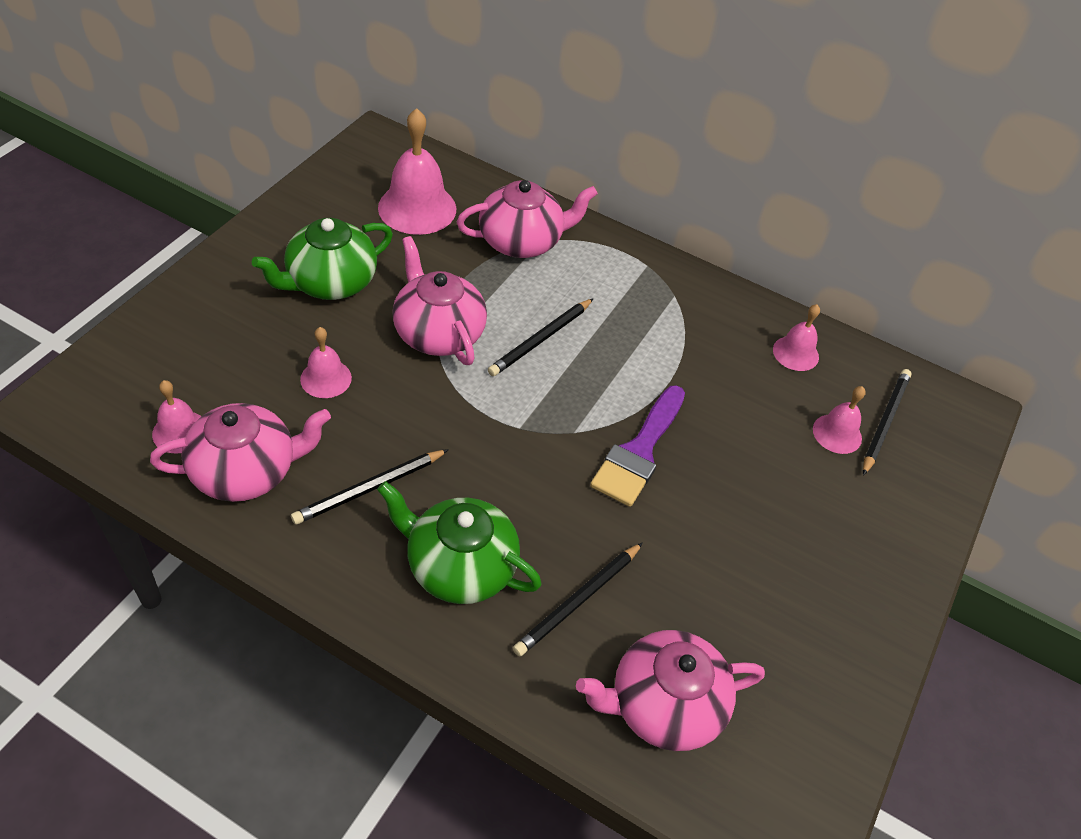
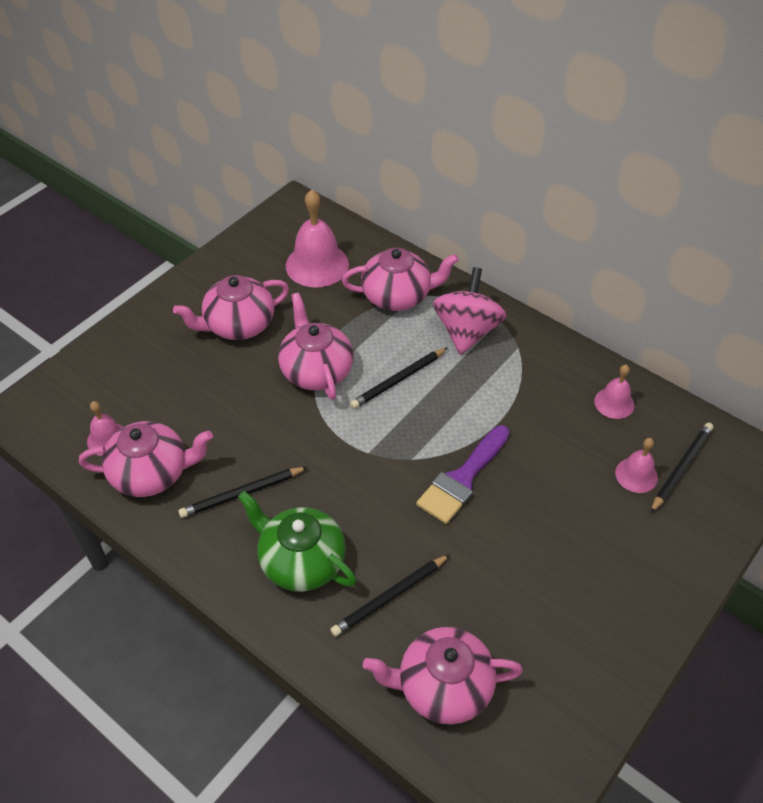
camera: 15 degrees right, 0 degrees up
(326, 378) = (222, 403): pink bell -> none
(330, 282) = (238, 325): green teapot -> pink teapot
(611, 279) = (467, 331): none -> pink spinning top

